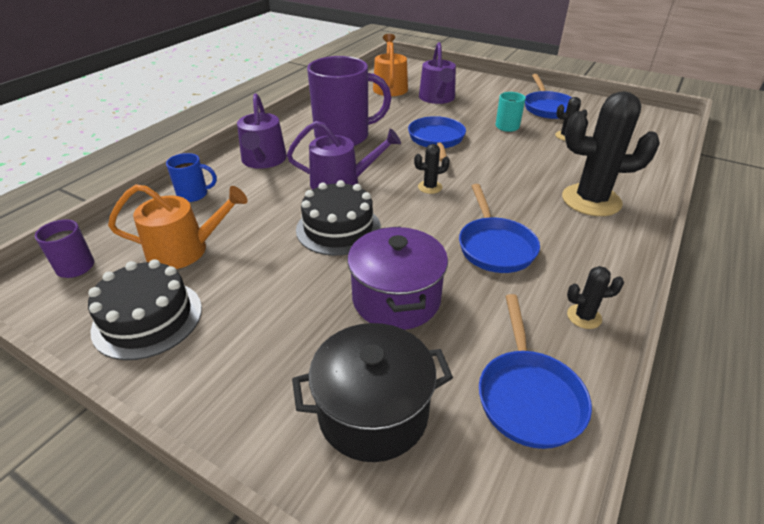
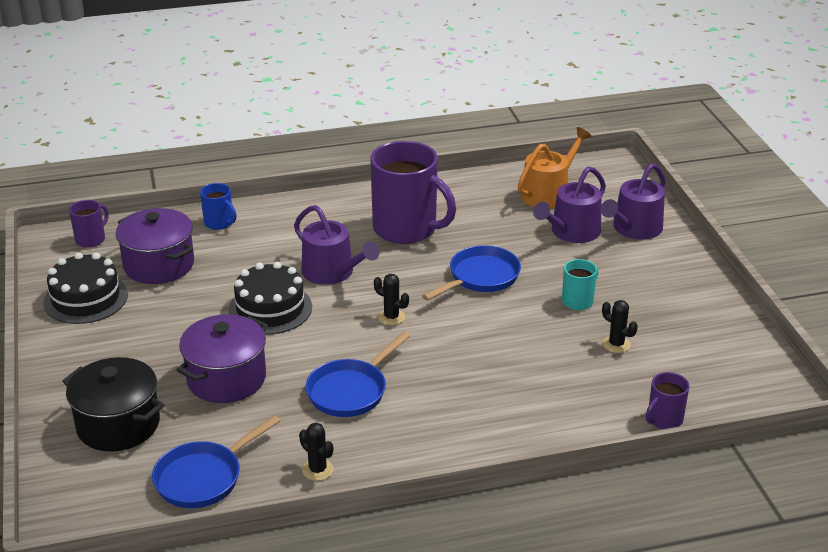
camera: 45 degrees right, 5 degrees down
(185, 250) = (159, 265): orange watering can -> purple pot
(263, 160) = (307, 218): purple watering can -> purple watering can (634, 229)
(547, 108) = (669, 305): blue pan -> none
(591, 200) = (501, 410): black cactus -> none
(659, 157) = (664, 420): none -> purple mug

